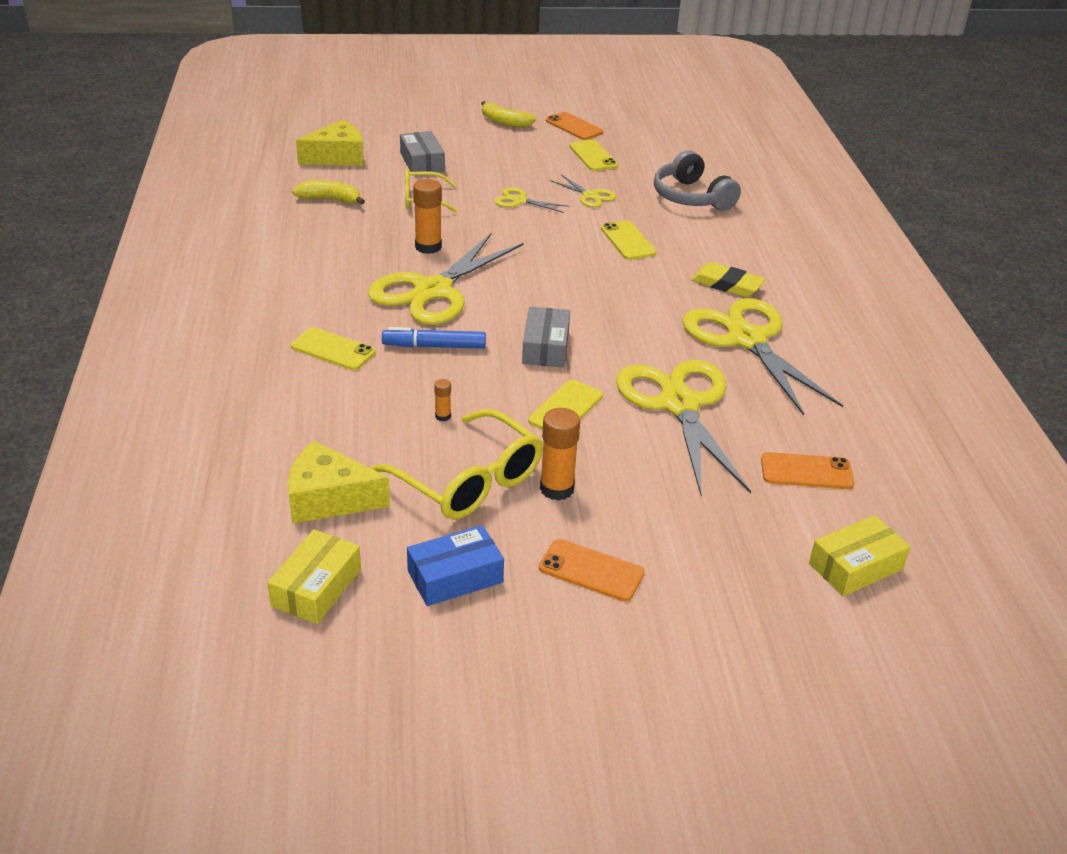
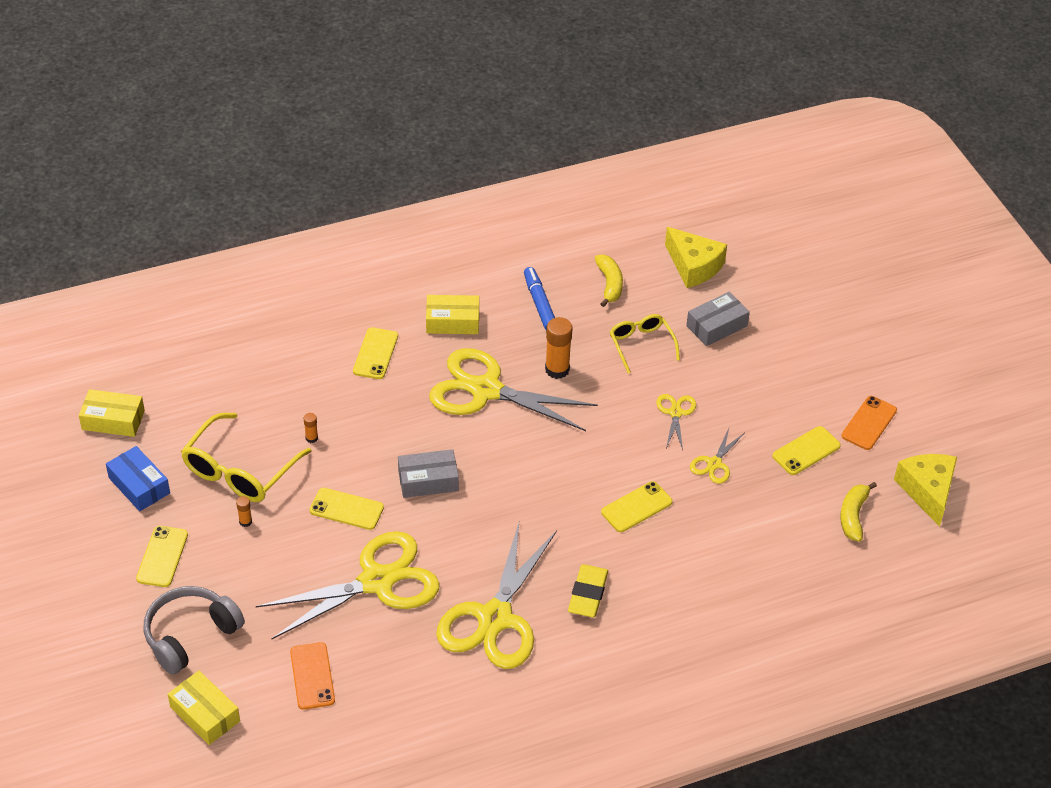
camera: 75 degrees right, 10 degrees up
(318, 292) = (452, 321): none -> yellow box
(329, 499) = (199, 401): yellow cheese -> yellow cheese (927, 491)
(434, 346) = (403, 411): blue marker -> blue marker (539, 304)
(505, 122) = (845, 366): yellow banana -> yellow banana (853, 516)
(557, 488) = (245, 522): orange glue stick -> orange glue stick, size x0.49
(591, 571) = (162, 556): orange phone -> yellow phone
(691, 197) = (756, 545): grey headphones -> grey headphones (190, 635)
(746, 340) = (495, 618): yellow scissors -> yellow scissors turned 150 degrees clockwise

